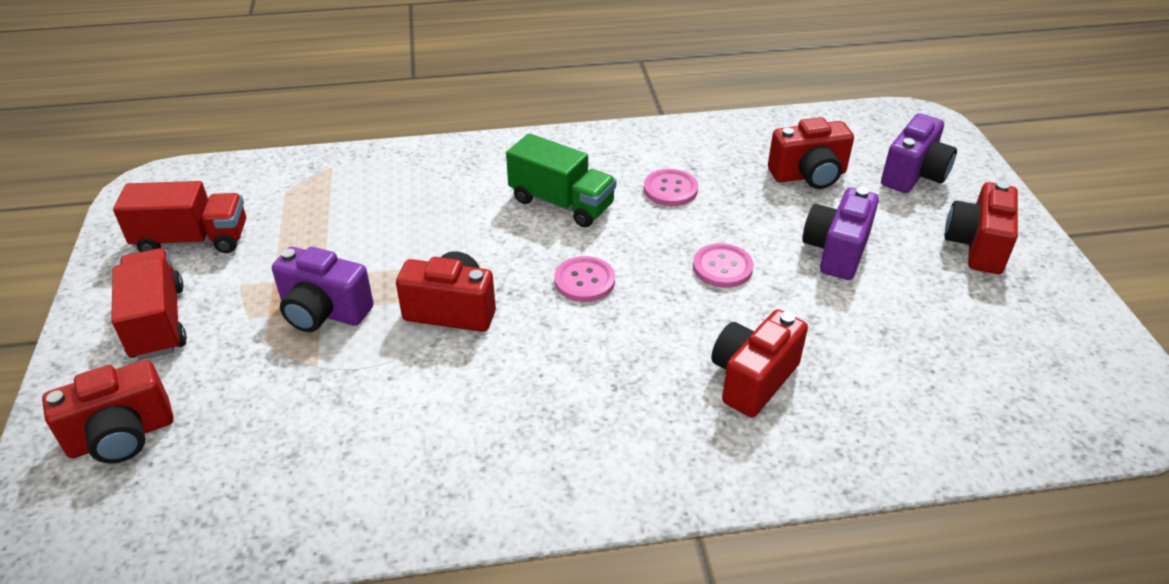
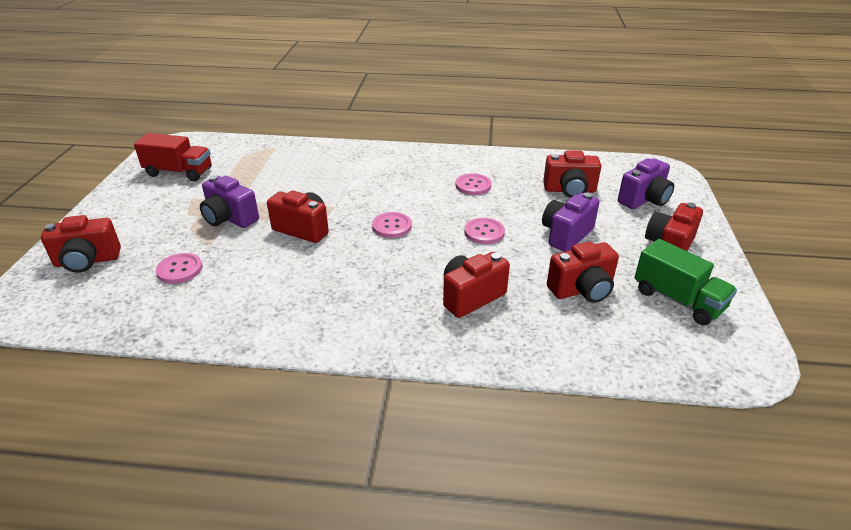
camera: 15 degrees right, 5 degrees down
(158, 322) = (138, 209): red truck -> none
(289, 421) = (180, 269): none -> pink button
(561, 203) = (400, 183): green truck -> green truck (678, 300)
(895, 337) = (582, 290): none -> red camera

